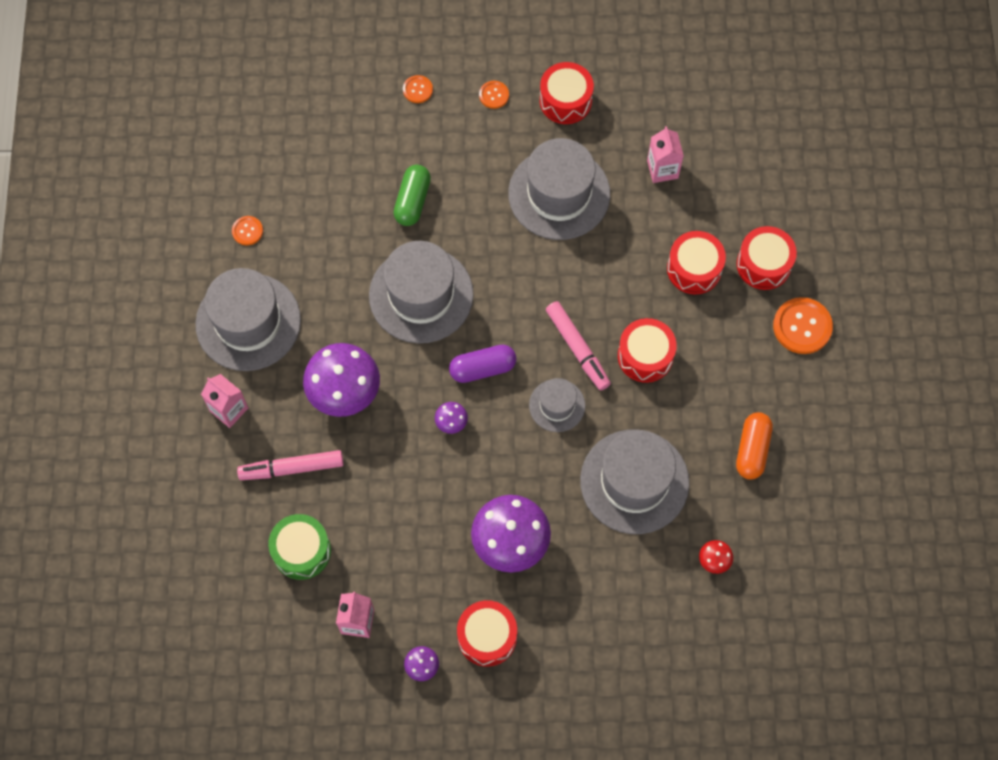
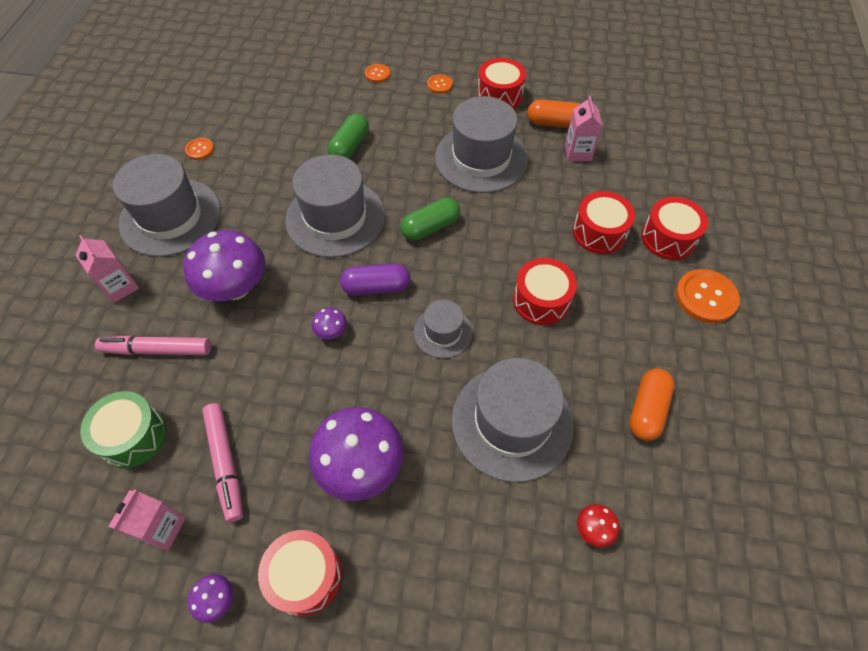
camera: 10 degrees right, 10 degrees down
(522, 291) = (430, 227): none -> green capsule
(577, 348) = (474, 283): pink marker -> pink marker (225, 463)
(632, 132) = (554, 123): none -> orange capsule

